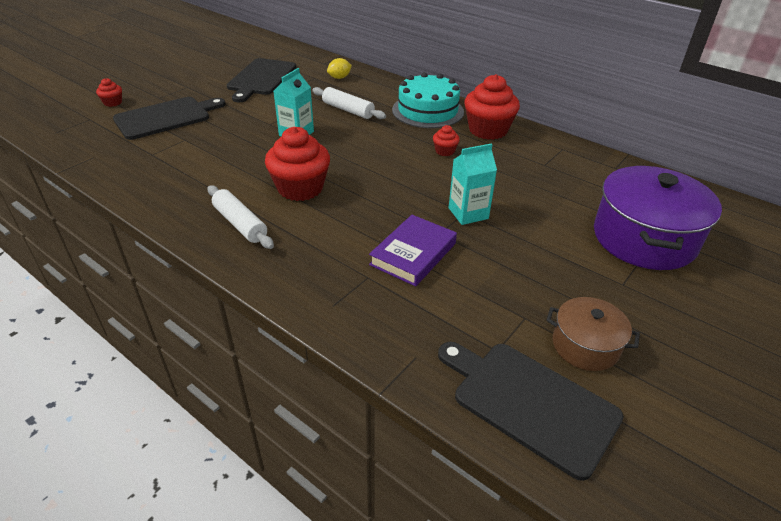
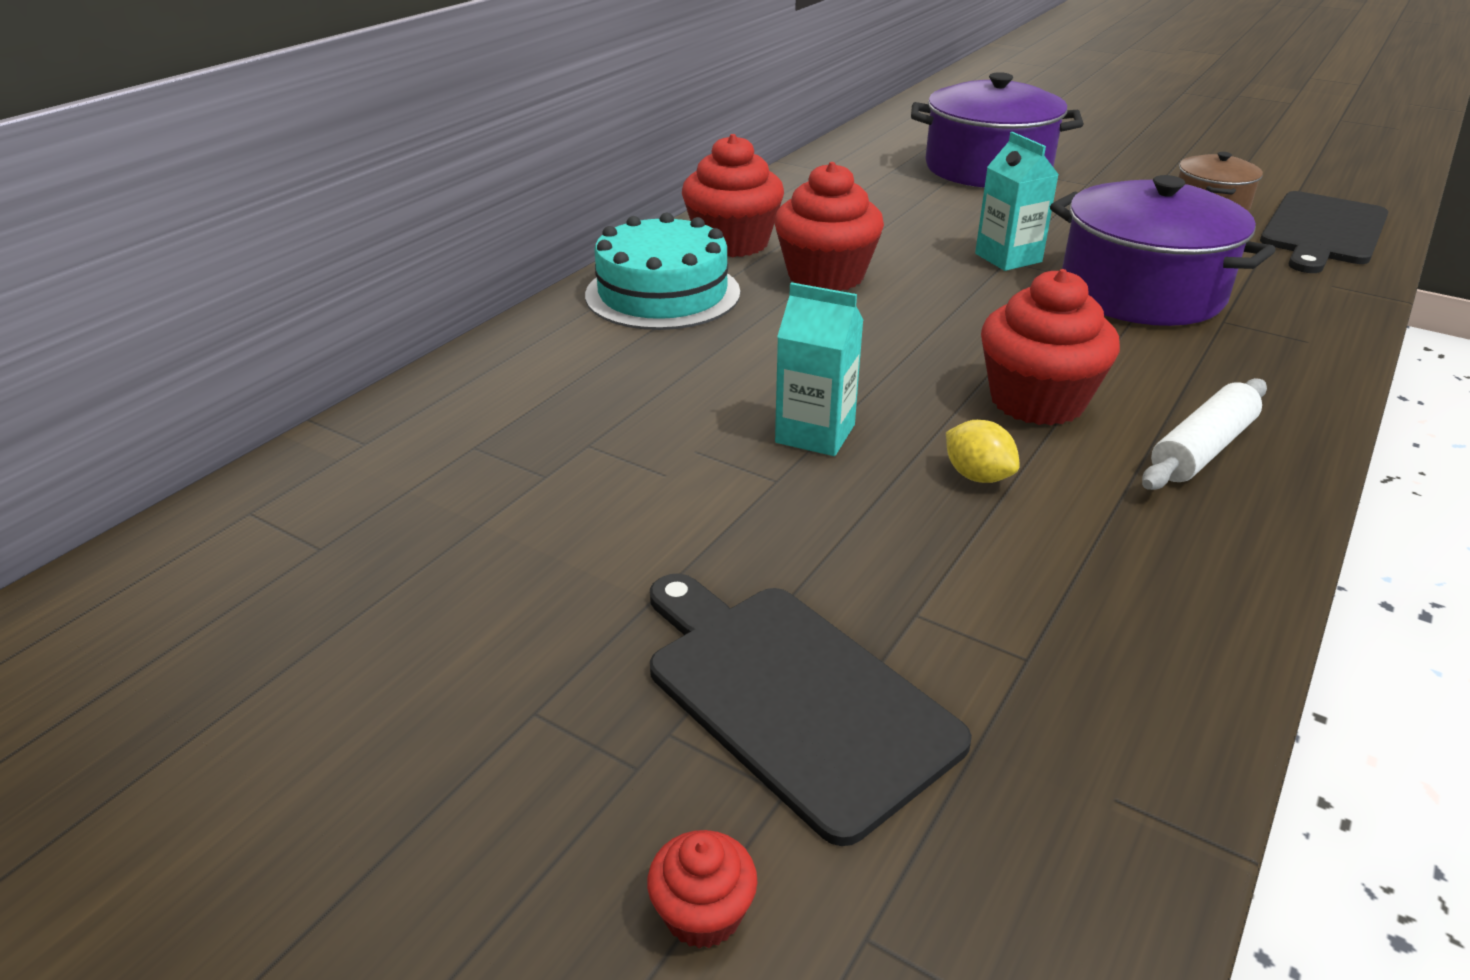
camera: 95 degrees left, 5 degrees down
(261, 78) = (472, 544): black cutting board -> none
(339, 78) = (479, 407): yellow lemon -> yellow lemon (977, 476)
(348, 110) = (676, 379): white rolling pin -> none
(413, 254) = (1141, 292): purple book -> purple pot
(445, 151) = (826, 276): red cupcake -> red cupcake, size x2.13

